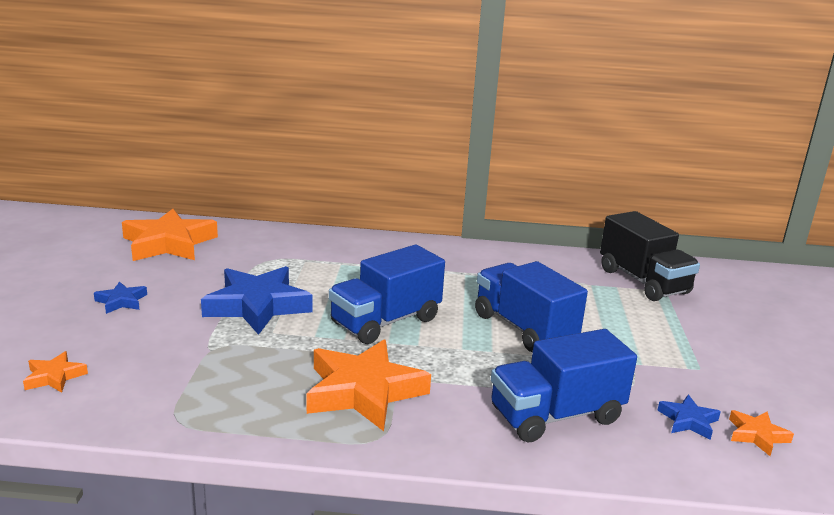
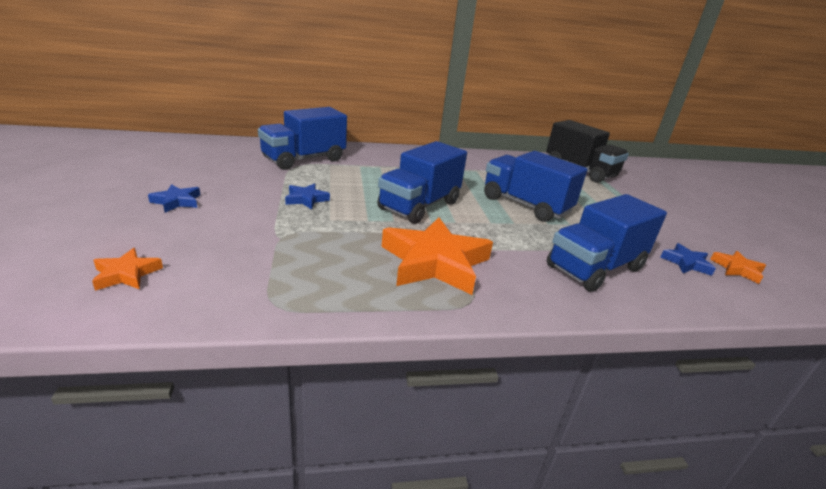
camera: 15 degrees left, 5 degrees up
(169, 243) = (205, 155): orange star -> none
(257, 306) = (306, 199): blue star -> blue star, size x0.47
(278, 252) = (304, 159): none -> blue truck

